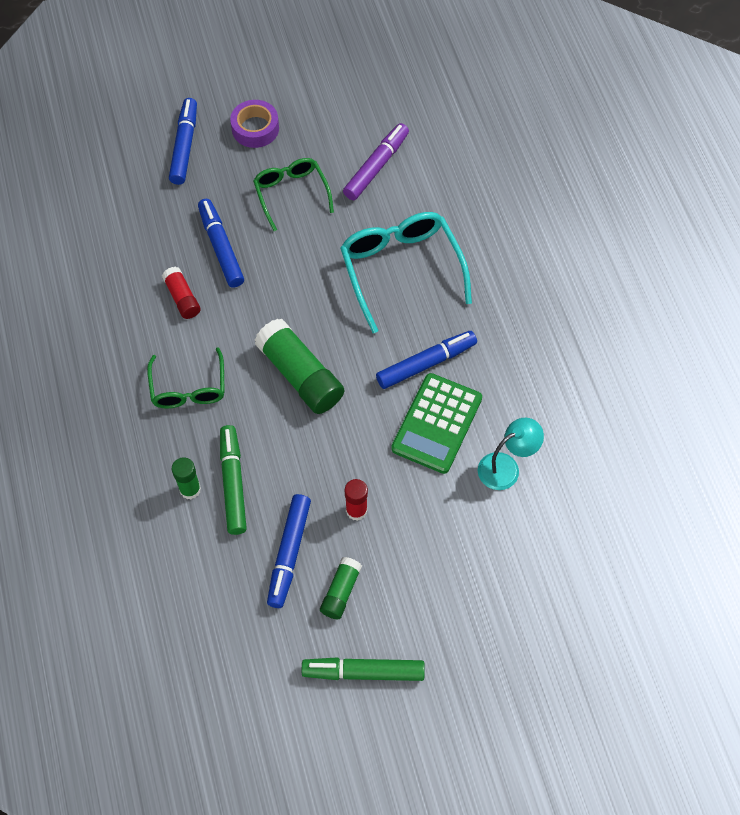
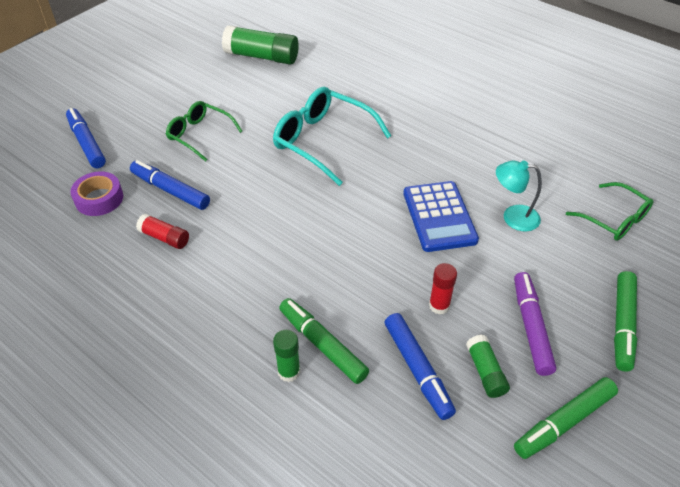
camera: 35 degrees left, 15 degrees down
(188, 388) = (223, 297): green glasses -> green glasses (614, 219)
(255, 128) = (138, 110): purple tape -> purple tape (99, 199)
(300, 375) = (309, 240): green glue stick -> green glue stick (262, 57)
(376, 167) = (249, 94): purple marker -> purple marker (531, 327)
(426, 363) = (394, 185): blue marker -> none
(436, 423) = (439, 217): green calculator -> blue calculator
(498, 631) = (622, 324): none -> green marker
(506, 467) = (513, 217): turquoise lamp -> turquoise lamp turned 105 degrees counterclockwise

